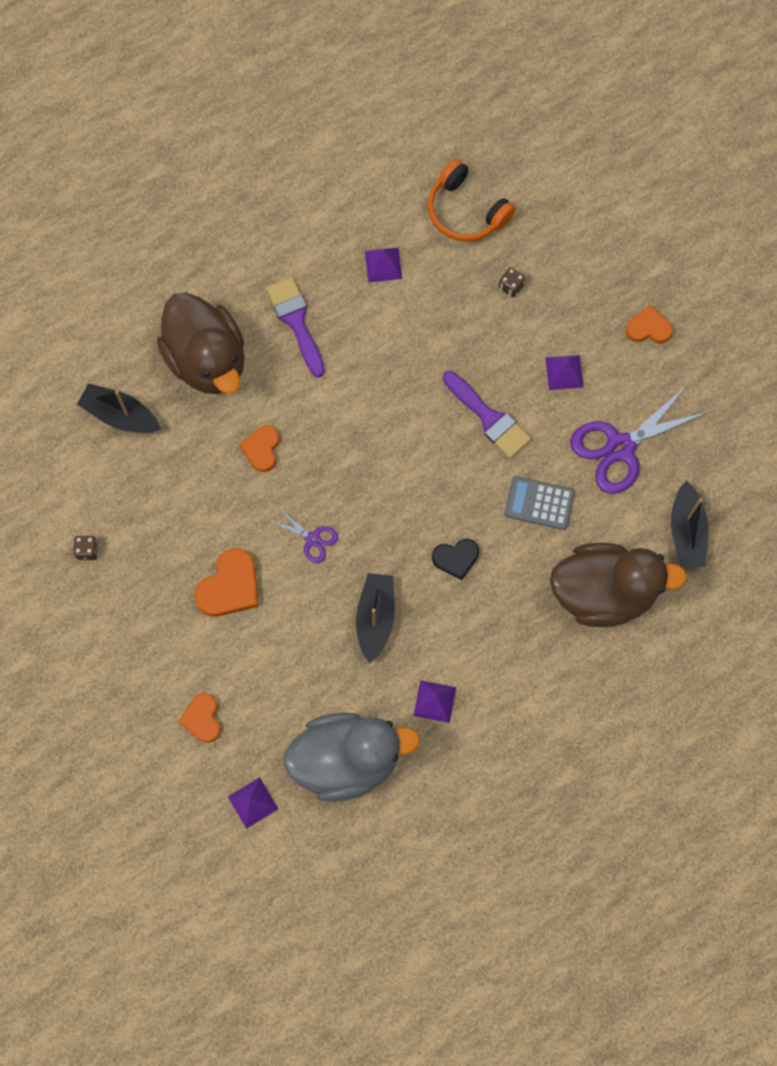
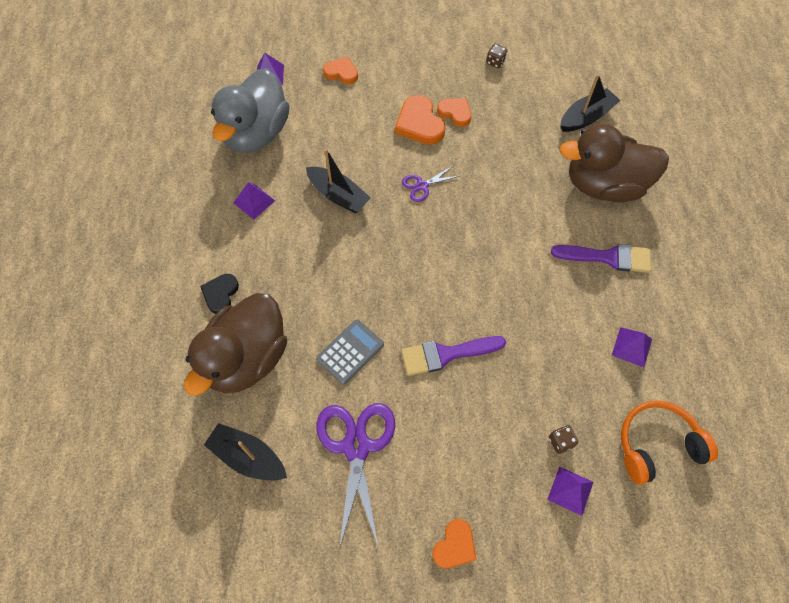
camera: 120 degrees right, 10 degrees down
(261, 449) = (511, 187): orange heart -> orange heart (455, 113)
(456, 558) = (346, 268): black heart -> black heart (220, 294)
(564, 372) = (453, 440): purple pyramid -> purple pyramid (570, 490)

